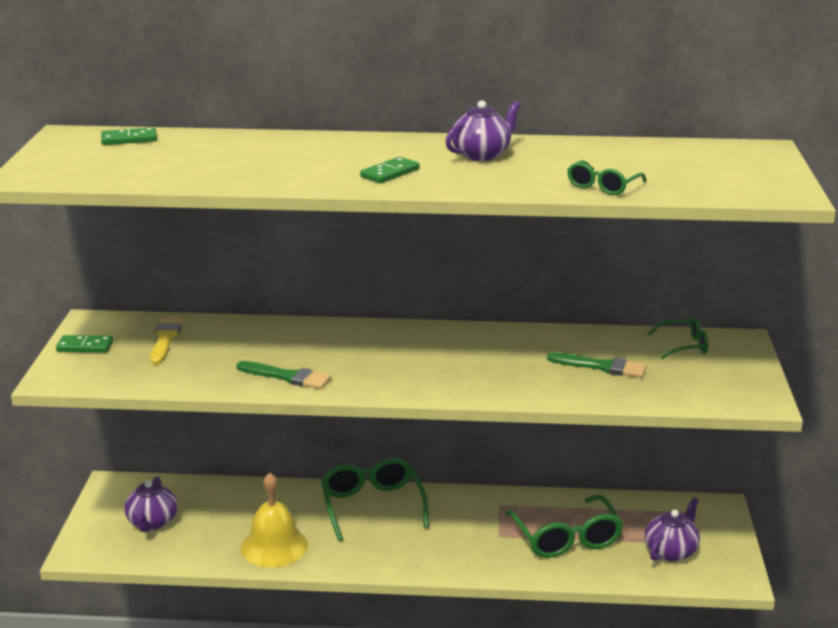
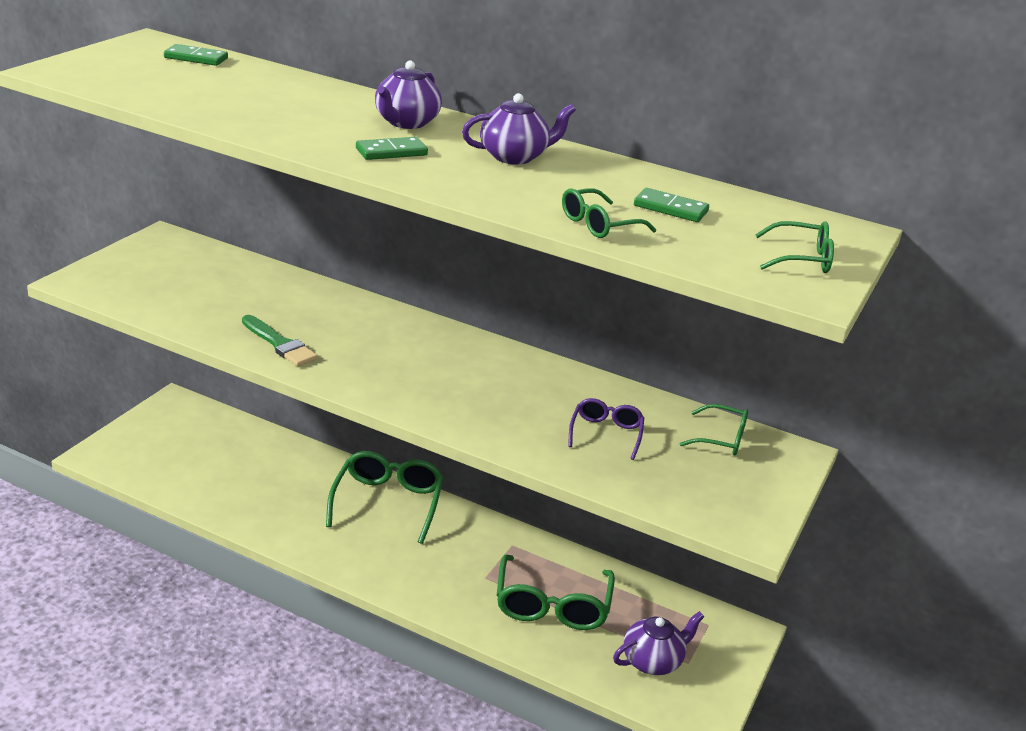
camera: 20 degrees right, 5 degrees up
(85, 346) = (133, 259): green domino -> green domino (670, 209)
(152, 522) = (179, 449): purple teapot -> purple teapot (406, 122)
(165, 338) = (210, 272): yellow brush -> none
(274, 546) = (265, 511): yellow bell -> none
(602, 366) = (606, 433): green brush -> purple glasses
(757, 174) = (801, 259): none -> green glasses

